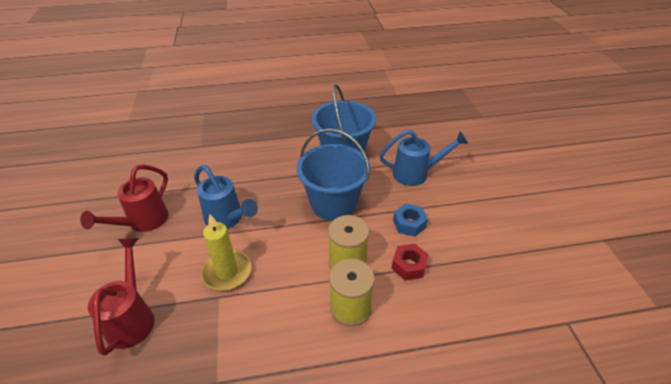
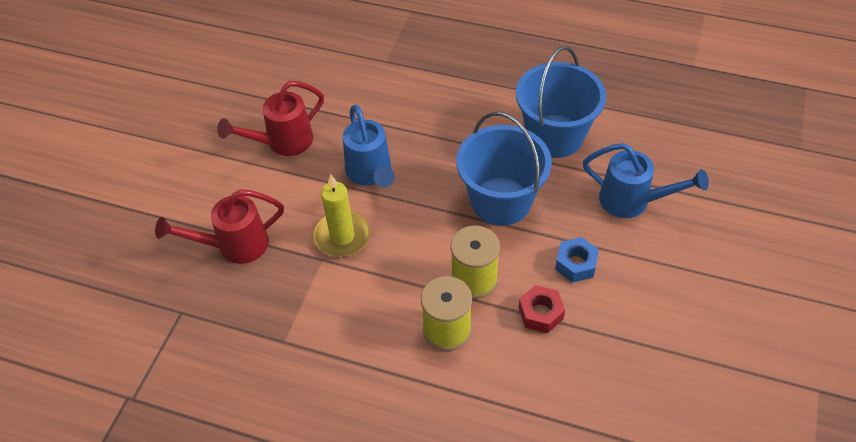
camera: 30 degrees right, 10 degrees up
(132, 318) = (235, 246): red watering can -> red watering can turned 135 degrees counterclockwise

